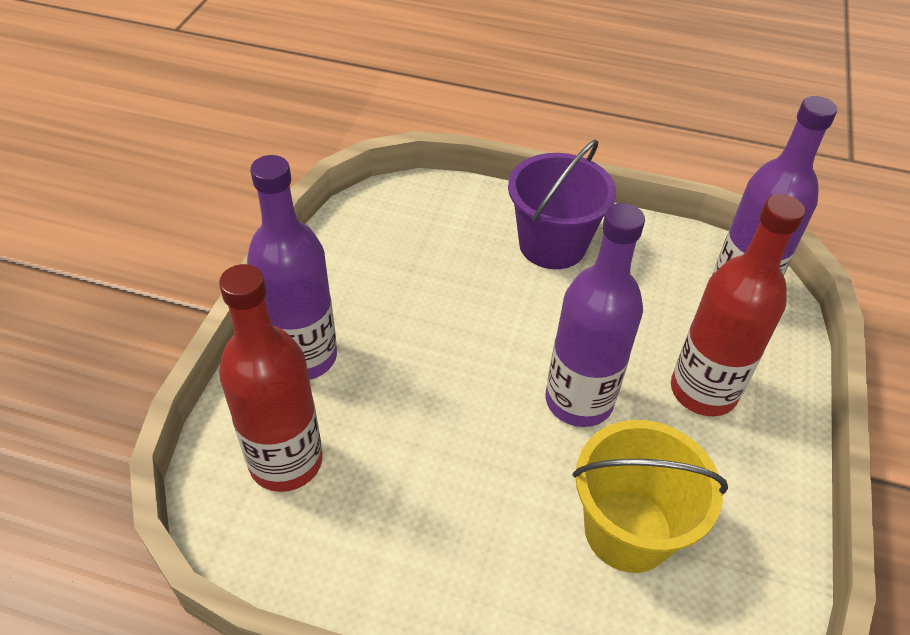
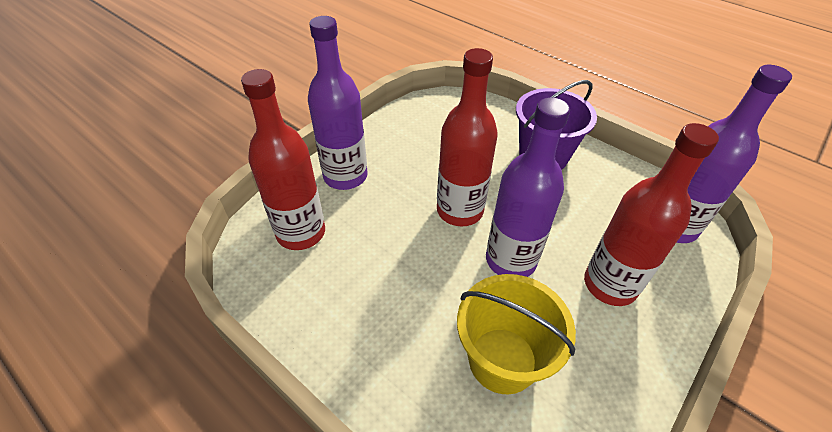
camera: 25 degrees right, 0 degrees up
(484, 356) = (459, 210): none -> red bottle

